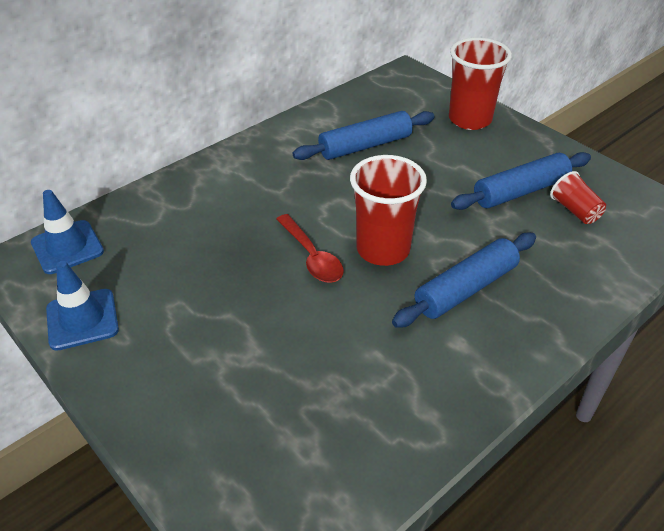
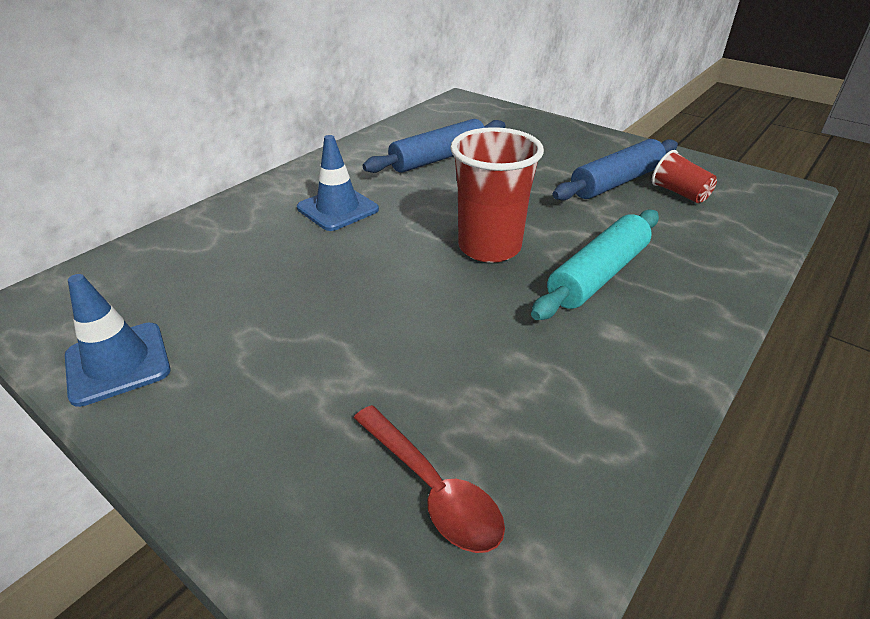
camera: 10 degrees left, 5 degrees down
(67, 247) = (95, 284): blue traffic cone -> blue traffic cone (338, 209)
(312, 256) = (408, 262): red spoon -> red spoon (432, 488)
(465, 288) = (597, 275): blue rolling pin -> turquoise rolling pin
(470, 119) = (538, 130): red cup -> none

